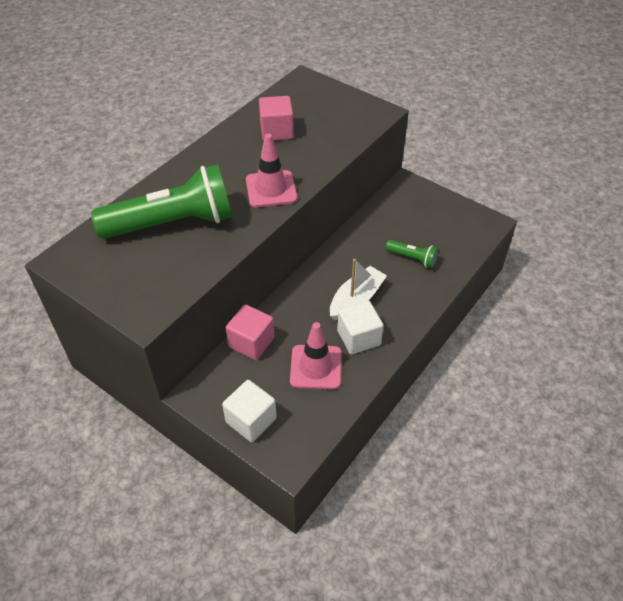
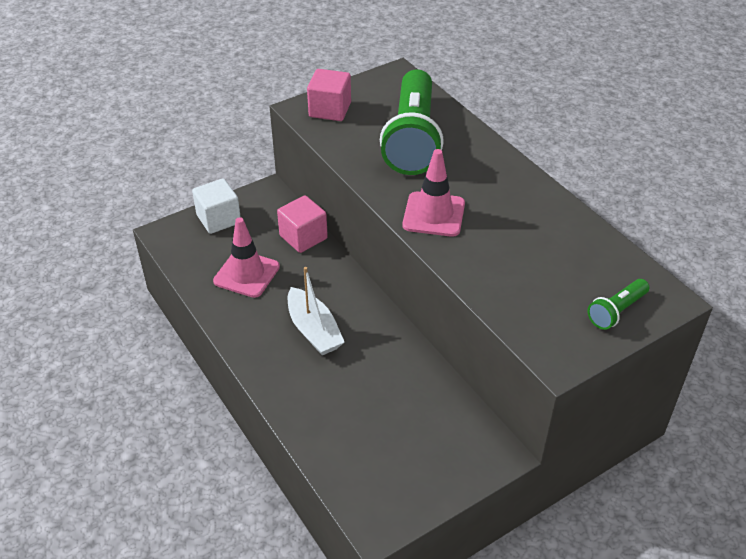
camera: 110 degrees right, 5 degrees down
(276, 131) = (545, 243): pink cube -> pink cube (330, 110)
(358, 337) = (262, 316): white cube -> none
(412, 258) = (350, 405): green flashlight -> green flashlight (616, 311)

